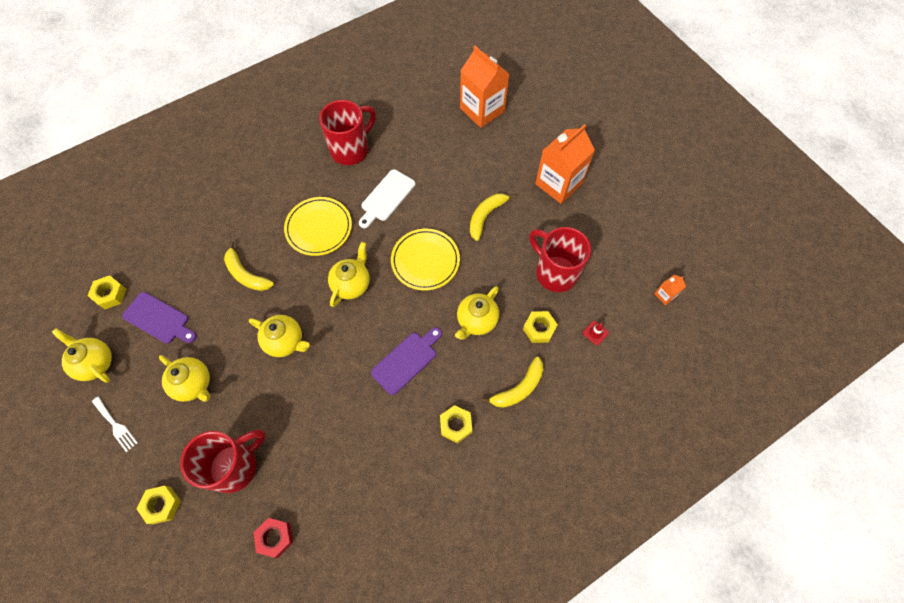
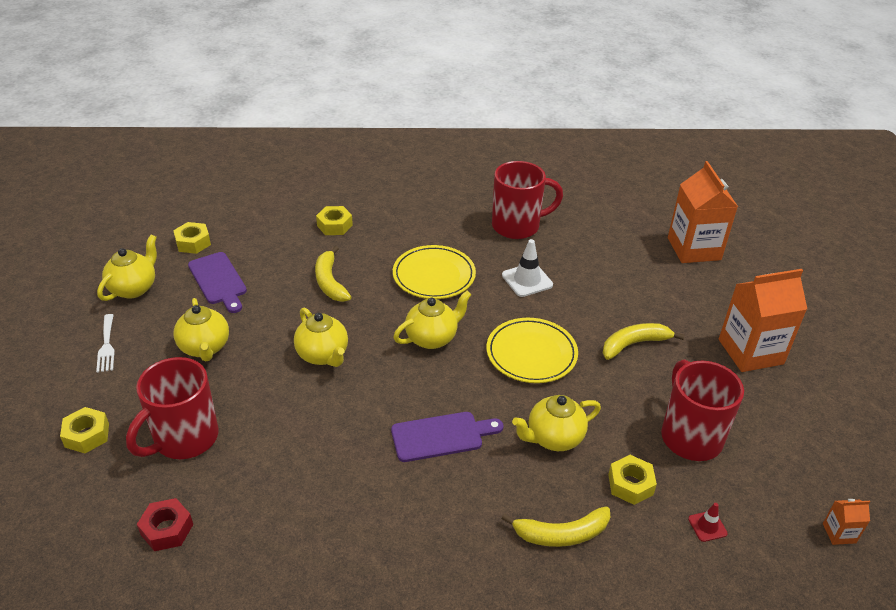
camera: 30 degrees right, 25 degrees down
(95, 363) = (134, 288): yellow teapot -> yellow teapot turned 45 degrees clockwise
(235, 466) = (184, 439): red mug -> red mug turned 135 degrees clockwise
(386, 197) = (527, 280): white cutting board -> white traffic cone
(455, 425) = (454, 531): yellow nut -> yellow nut (334, 225)

